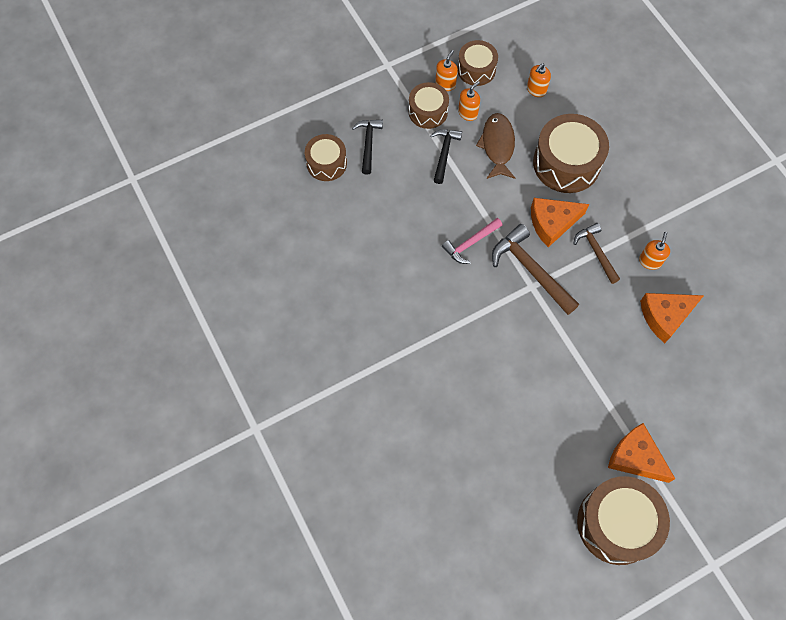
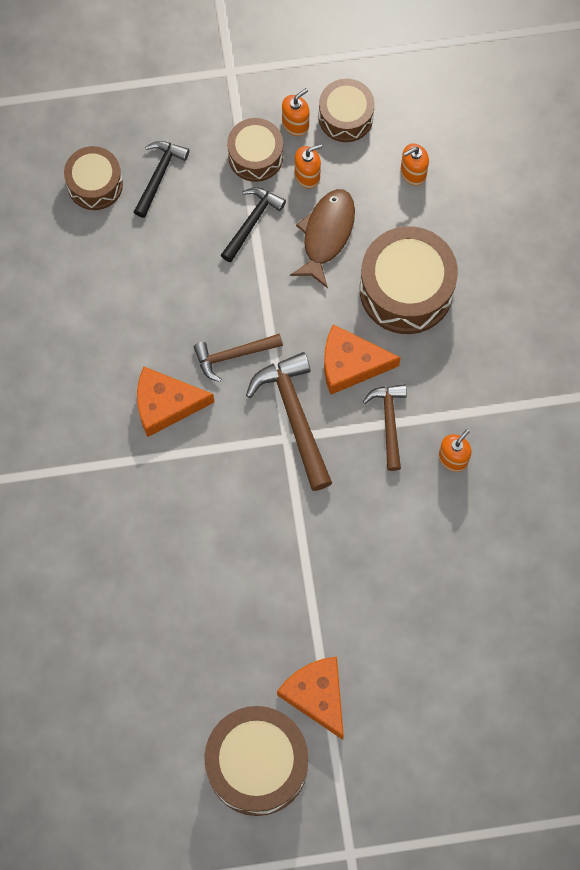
camera: 20 degrees right, 5 degrees up
(470, 243) = (233, 355): pink hammer -> brown hammer
(665, 316) = (438, 536): orange cheese -> orange cheese (165, 404)

